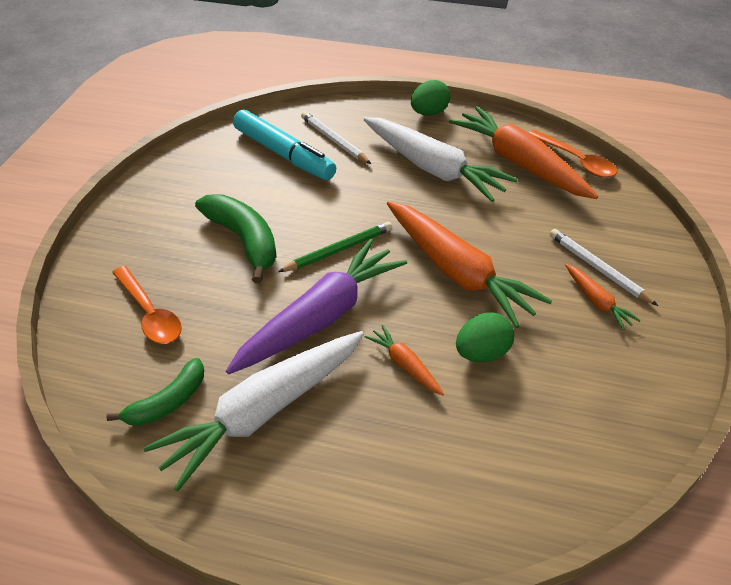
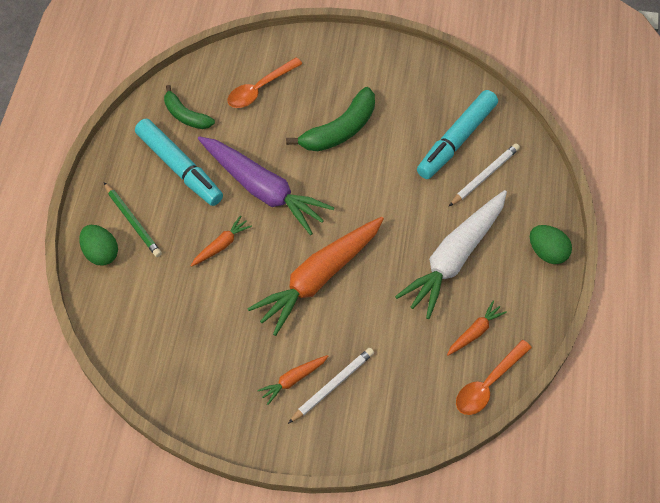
camera: 85 degrees right, 15 degrees up
(264, 412) = (180, 167): white carrot -> turquoise marker
(339, 250) = (336, 194): green pencil -> green pencil (133, 221)
(482, 353) = (234, 294): green egg -> green egg (101, 253)
(520, 163) = (475, 332): orange carrot -> orange carrot, size x0.45

